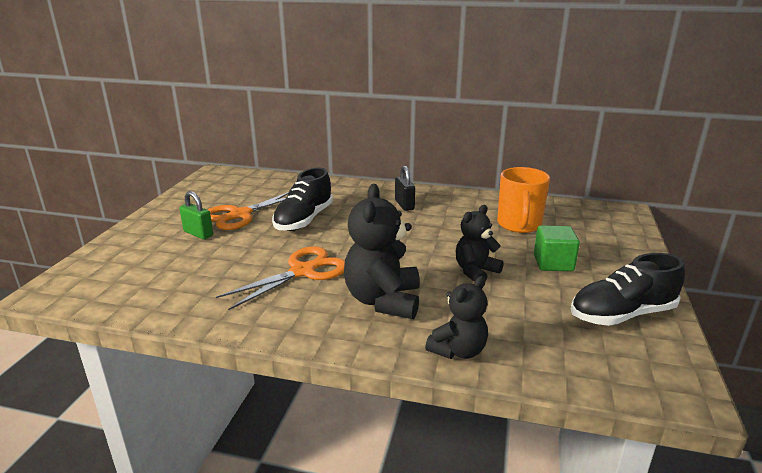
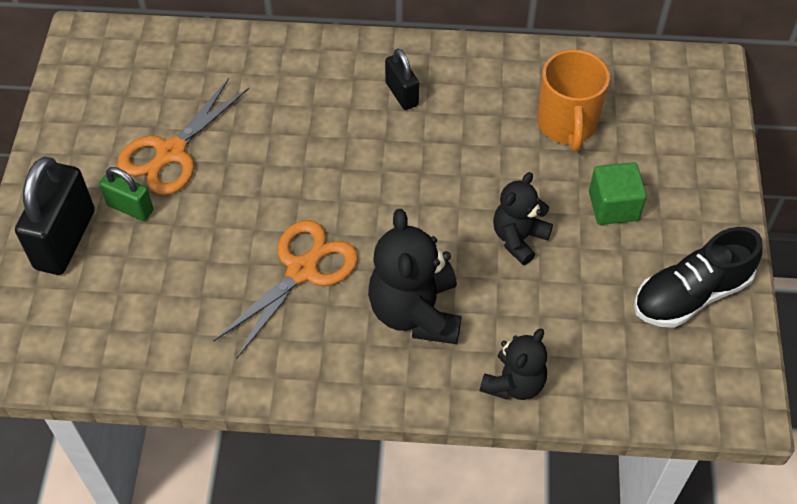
camera: 10 degrees left, 30 degrees up
(145, 243) = (65, 239): none -> black padlock
(304, 220) = (267, 153): black shoe -> none

